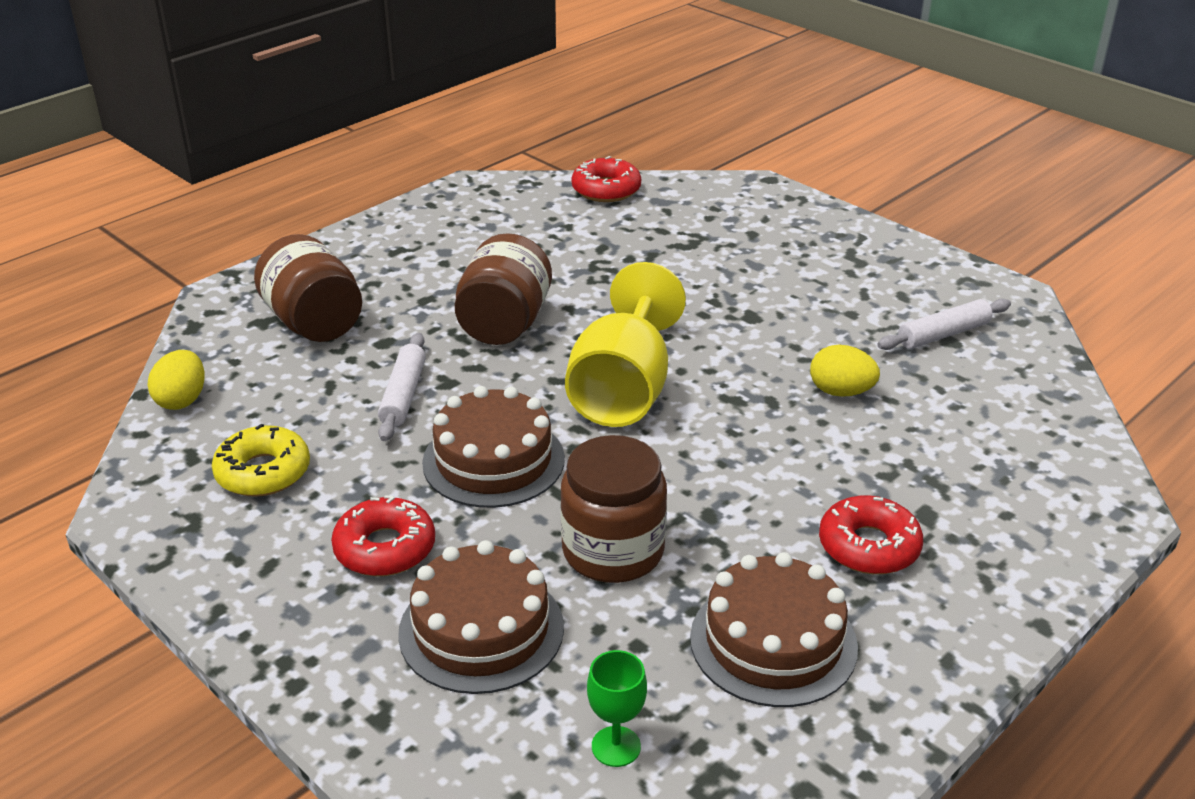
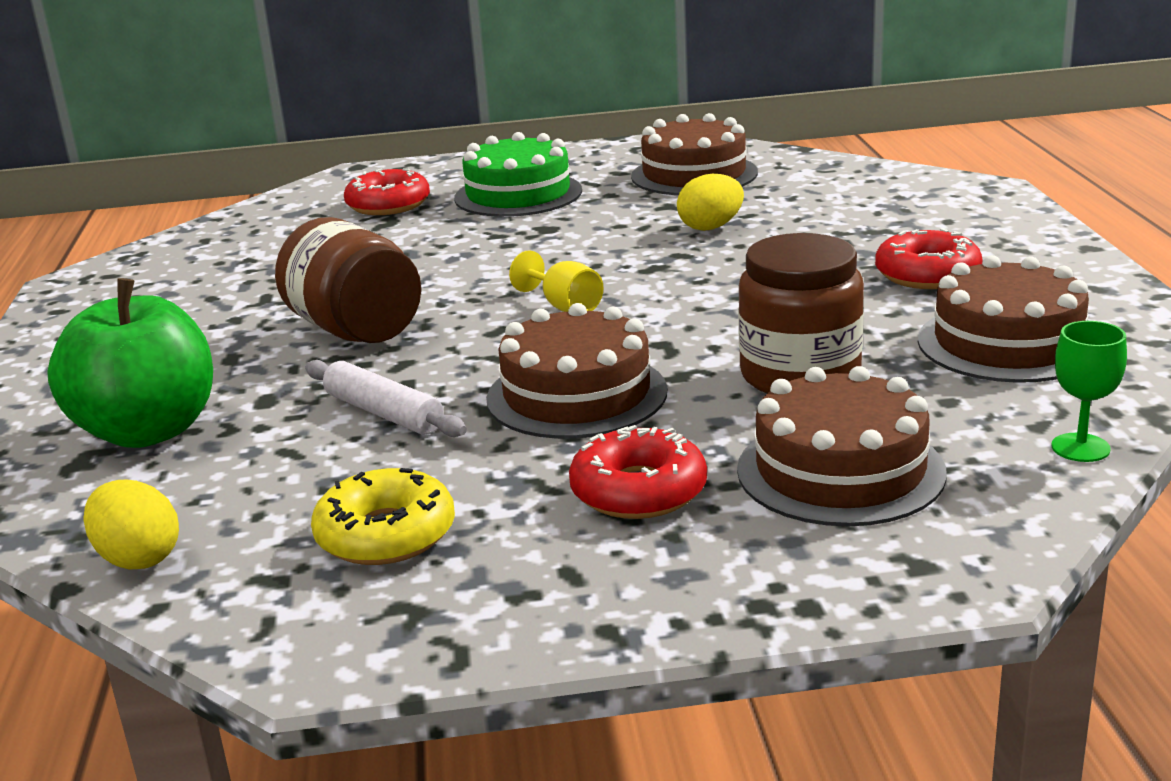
camera: 50 degrees left, 10 degrees down
(314, 323) = (148, 431): brown jar -> green apple
(606, 189) = (225, 227): red donut -> red donut (388, 205)
(623, 390) = (564, 306): yellow goblet -> yellow goblet, size x0.45
(799, 273) = (518, 194): none -> green cake
(943, 334) = (694, 174): white rolling pin -> brown cake

